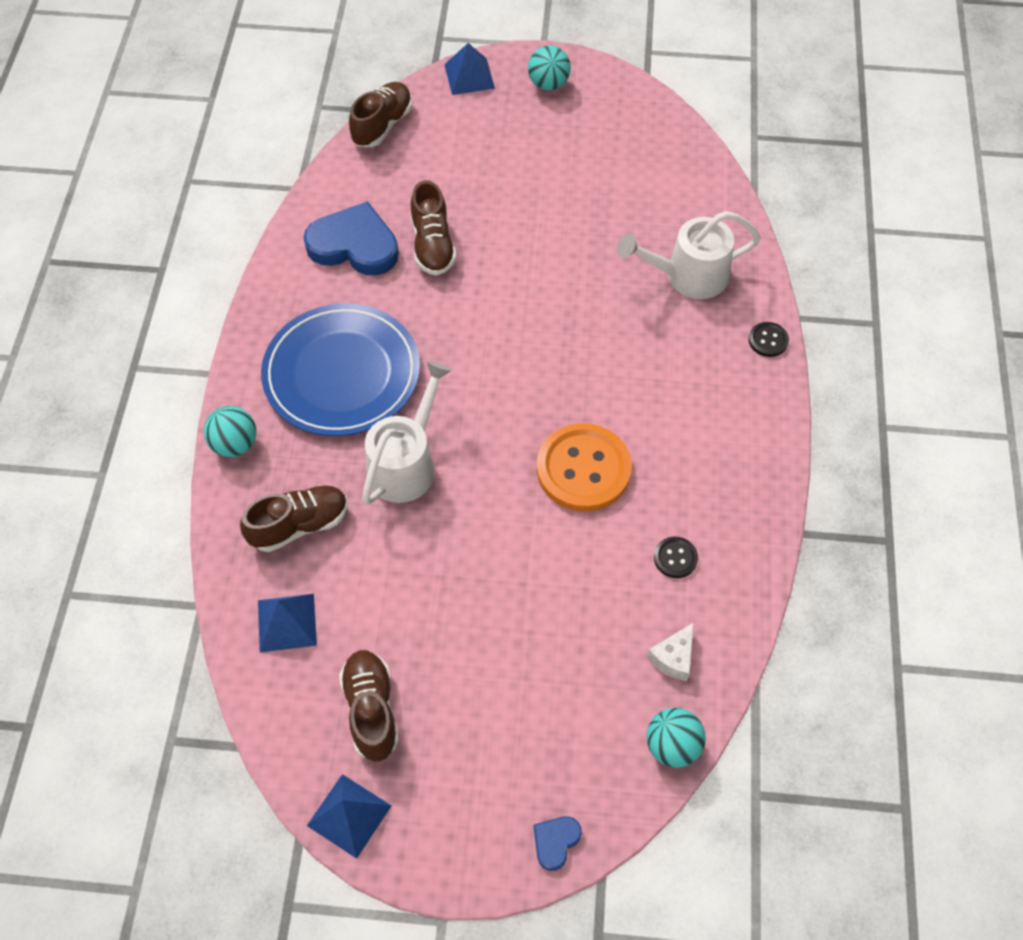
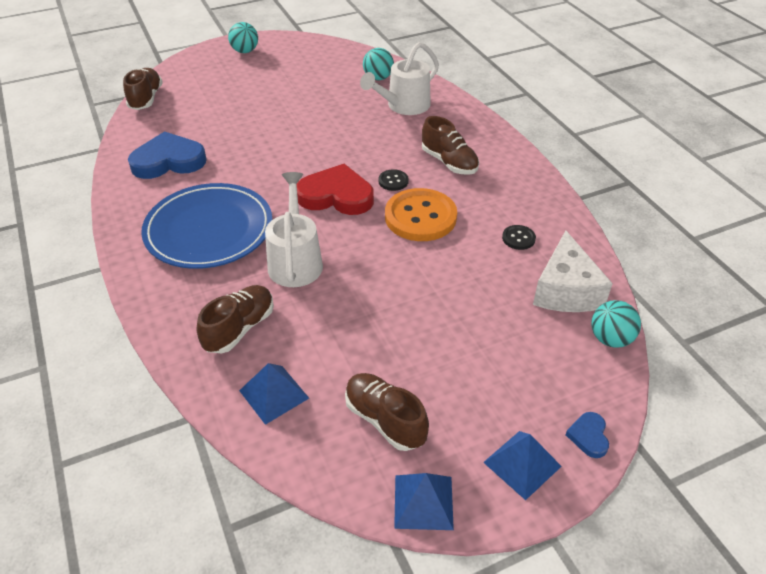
camera: 30 degrees left, 15 degrees down
(235, 444) = (151, 300): turquoise ball -> turquoise ball (378, 78)
(432, 245) = (226, 143): brown shoe -> brown shoe (449, 162)
(469, 76) = (190, 61): blue pyramid -> blue pyramid (522, 464)
(508, 389) = (336, 195): none -> red heart
(673, 657) = (565, 290): white cheese -> white cheese, size x1.95
(768, 340) = (476, 118): black button -> black button (393, 181)

